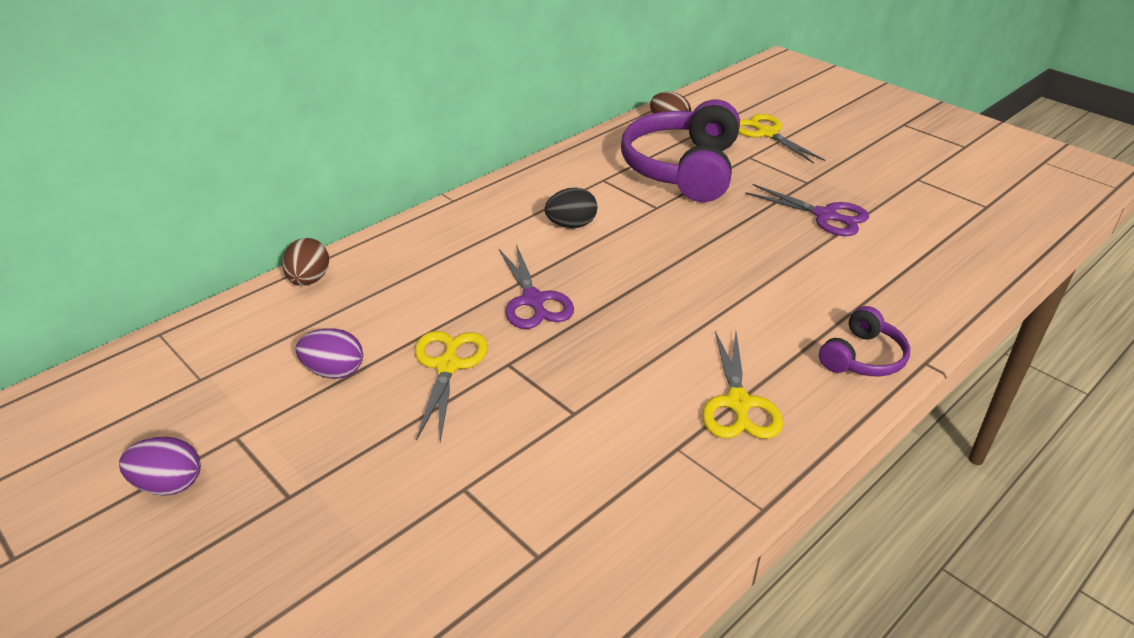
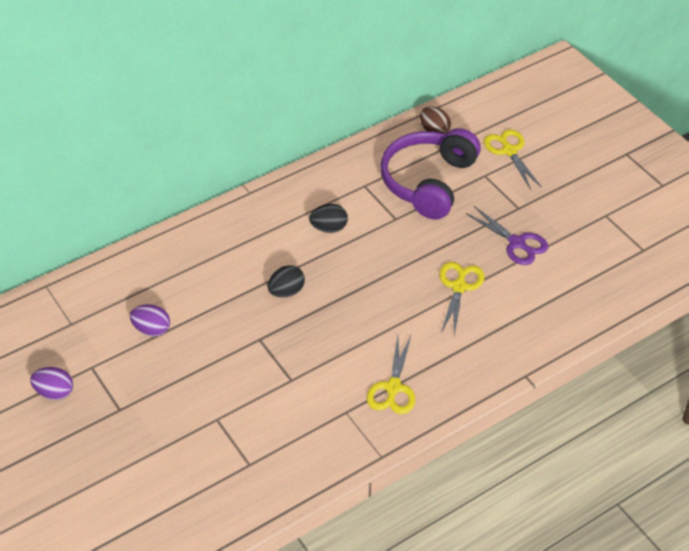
camera: 10 degrees right, 10 degrees up
(309, 280) = (142, 254): brown egg -> none
(447, 366) = (221, 335): yellow scissors -> yellow scissors (459, 287)
(533, 300) = (286, 291): purple scissors -> black egg
(862, 357) = (486, 366): purple headphones -> none

